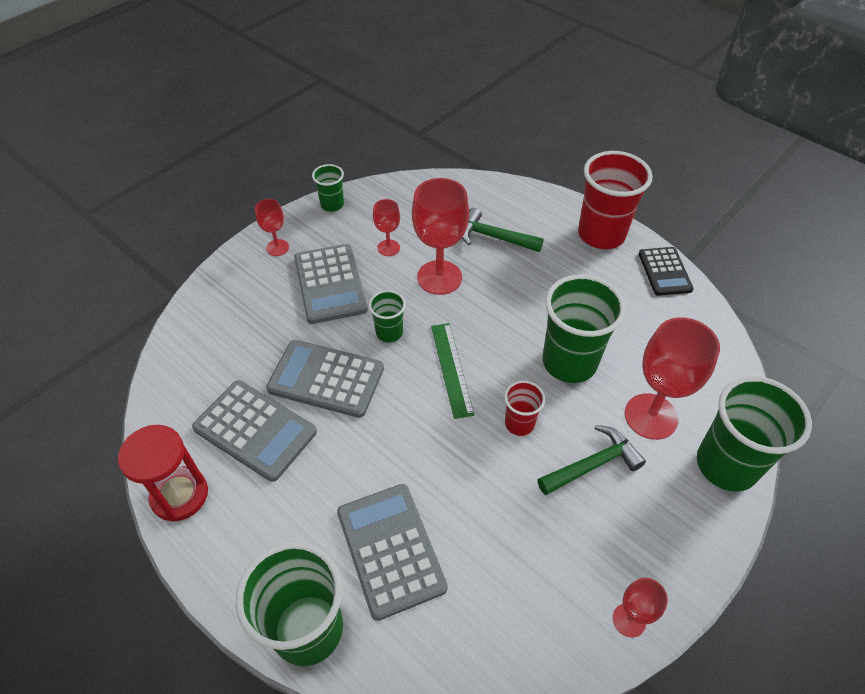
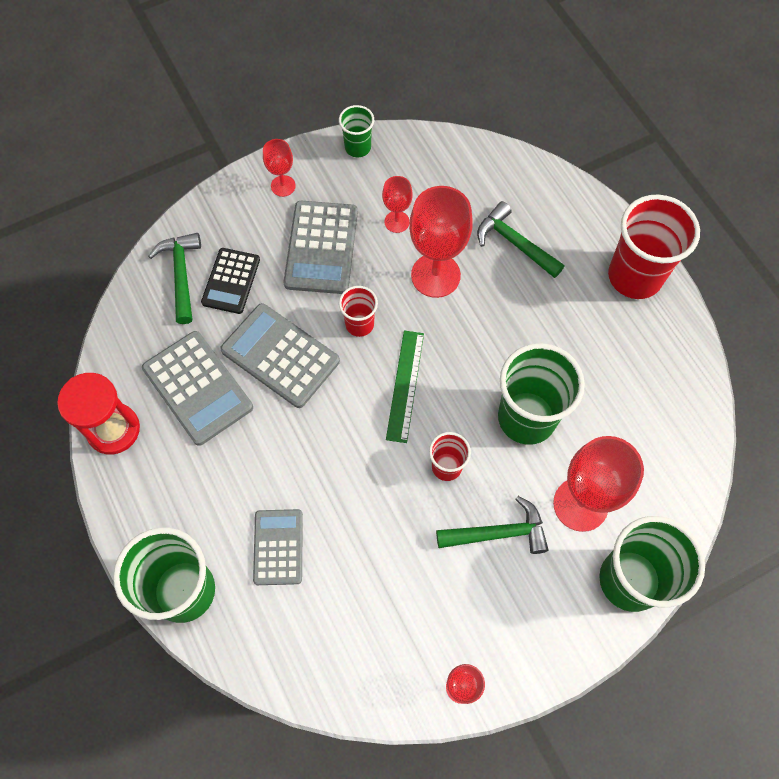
camera: 20 degrees right, 15 degrees up
(206, 340) = (181, 274): none -> green hammer
(389, 332) = (359, 324): green cup -> red cup
(390, 549) = (278, 547): grey calculator -> grey calculator, size x0.65
(664, 271) = (682, 345): black calculator -> black calculator (231, 281)

